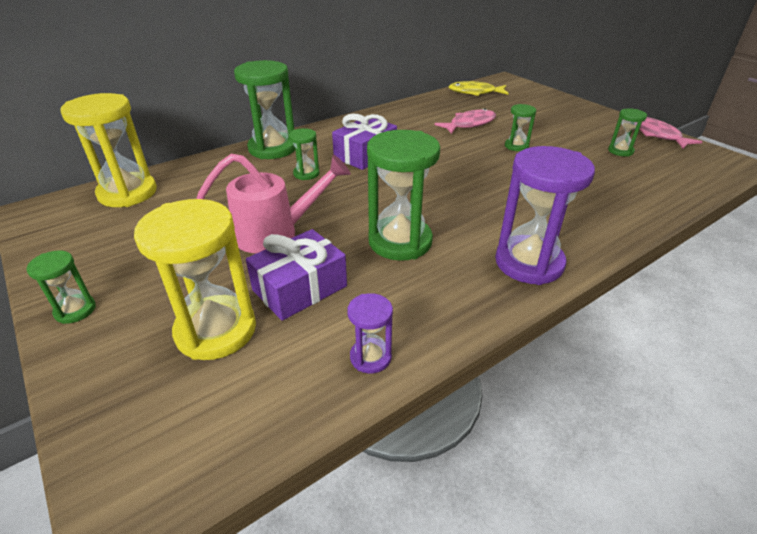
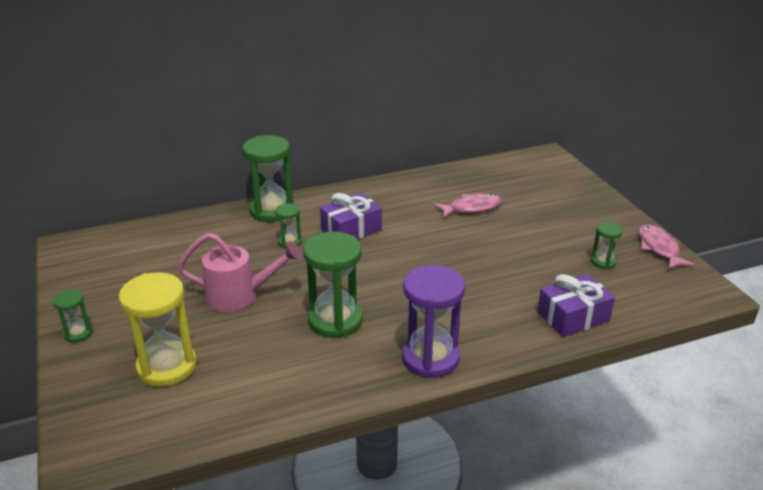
camera: 15 degrees right, 5 degrees down
(128, 193) = (138, 239): yellow hourglass -> none
(300, 288) = (238, 346): purple gift -> purple gift (573, 317)
(370, 357) = (264, 407): purple hourglass -> none
(475, 92) = (503, 168): yellow fish -> none
(516, 146) = (501, 241): green hourglass -> none

